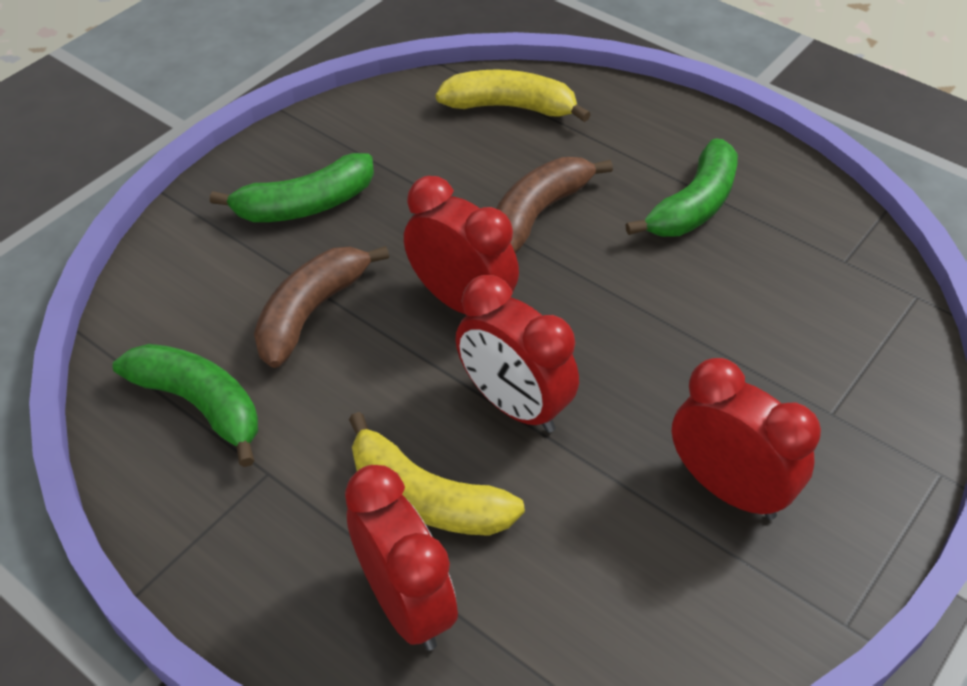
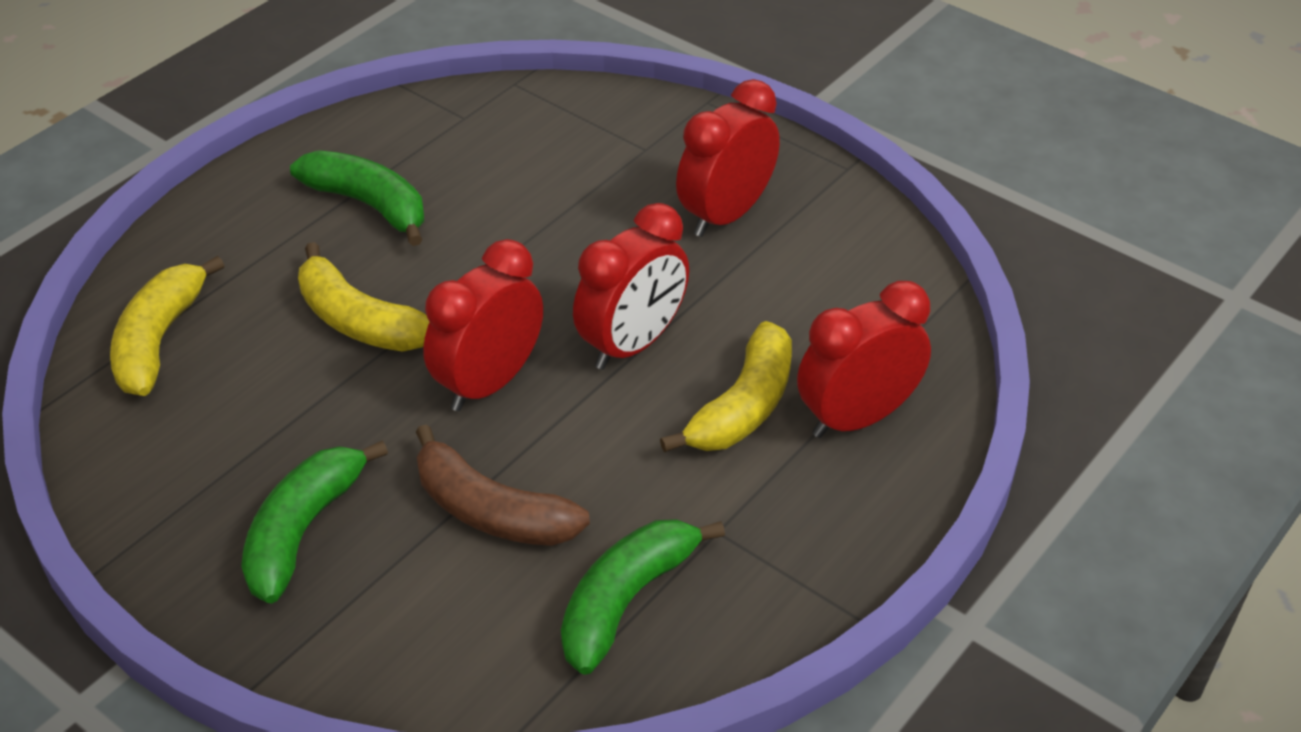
camera: 90 degrees left, 5 degrees down
(305, 205) = (303, 531): green banana -> green banana turned 135 degrees counterclockwise
(538, 213) = (359, 321): brown banana -> yellow banana

